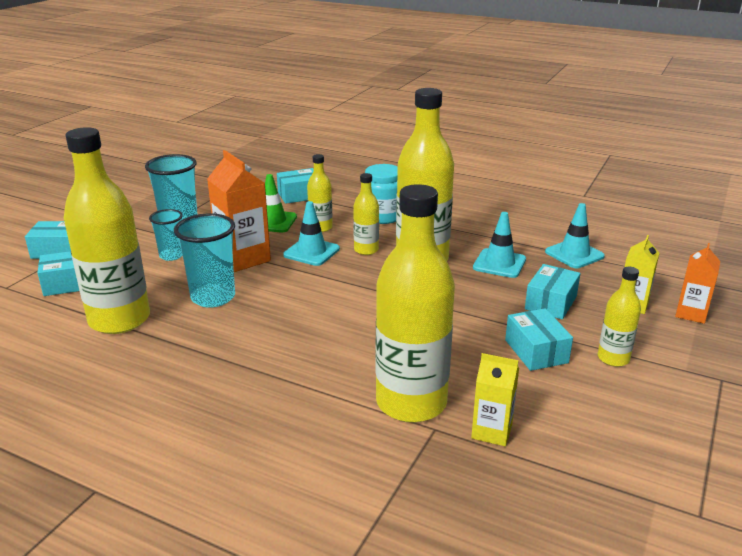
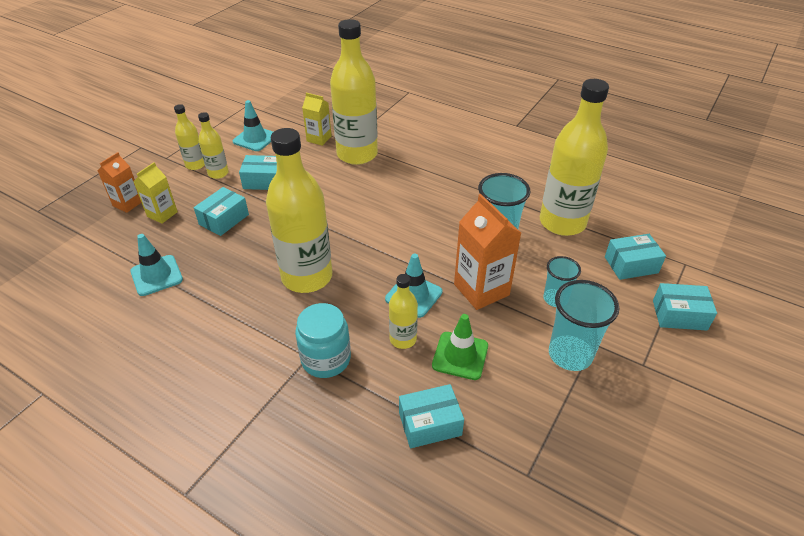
camera: 175 degrees left, 15 degrees up
(366, 250) = (358, 295): yellow bottle -> yellow bottle (195, 165)
(499, 263) = (237, 267): turquoise traffic cone -> turquoise traffic cone (255, 139)
(536, 351) = (264, 181): turquoise box -> turquoise box turned 75 degrees counterclockwise

